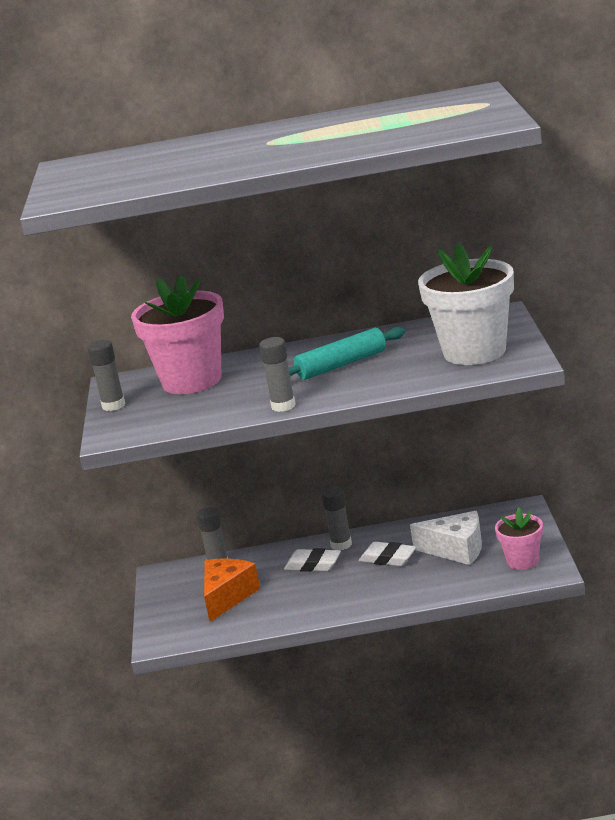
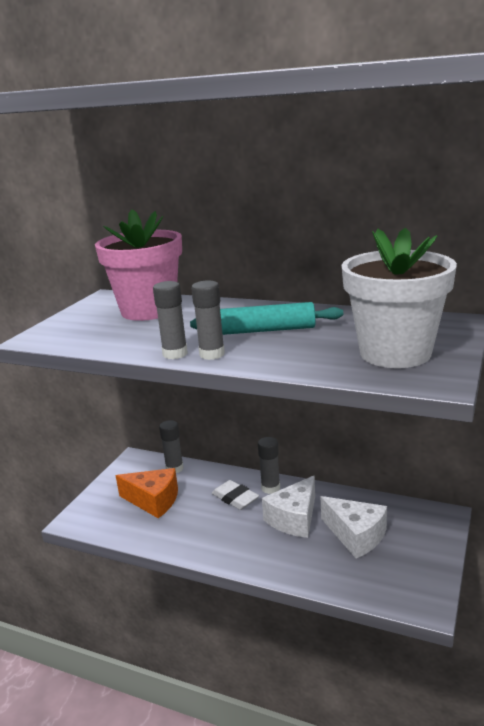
camera: 25 degrees right, 0 degrees up
(113, 406) = (75, 314): grey glue stick -> grey glue stick (212, 354)
(227, 597) = (153, 501): orange cheese -> orange cheese turned 60 degrees clockwise
(388, 558) = (294, 518): white eraser -> white cheese
(522, 561) = (406, 577): pink flower pot -> none

